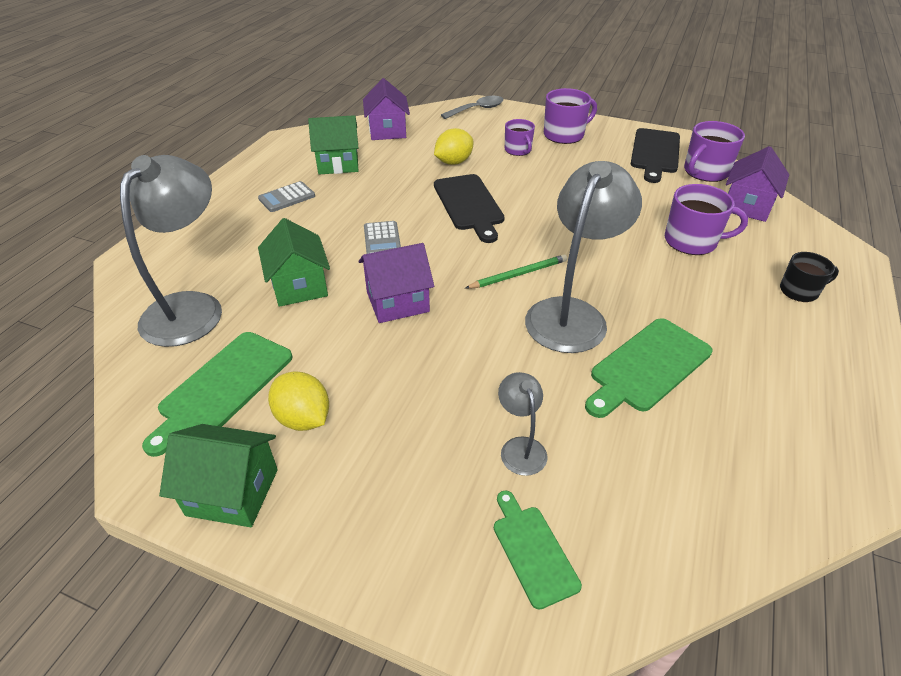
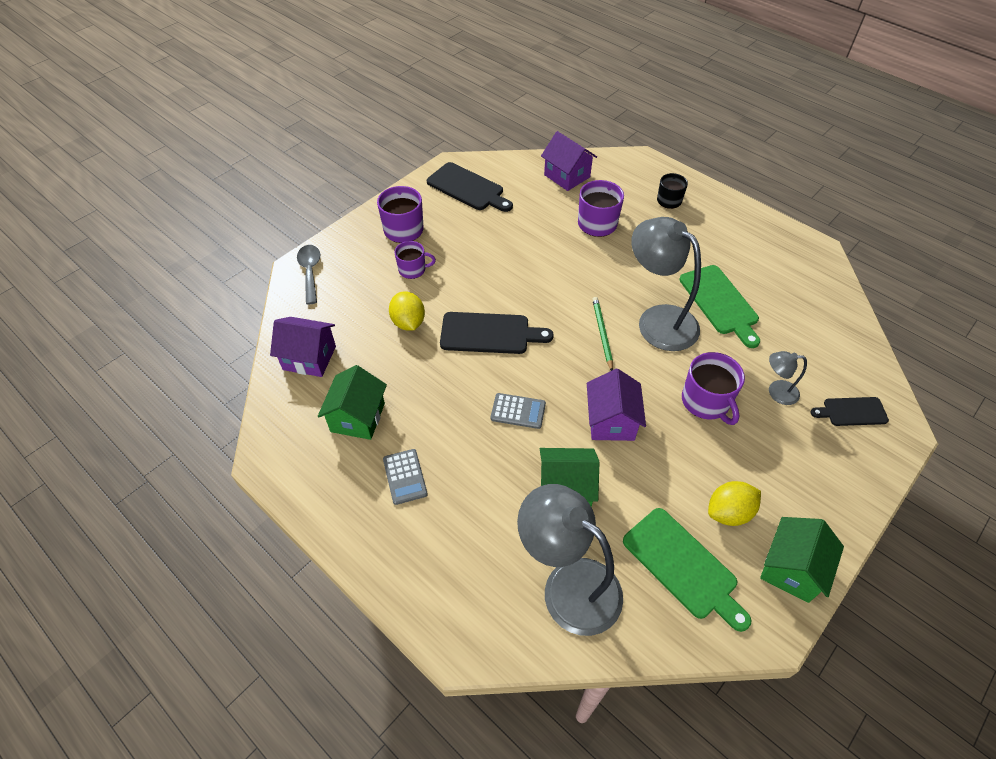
camera: 70 degrees left, 10 degrees up
(533, 551) = (852, 412): green cutting board -> black cutting board
(705, 172) = (511, 174): purple mug -> purple mug (706, 402)

